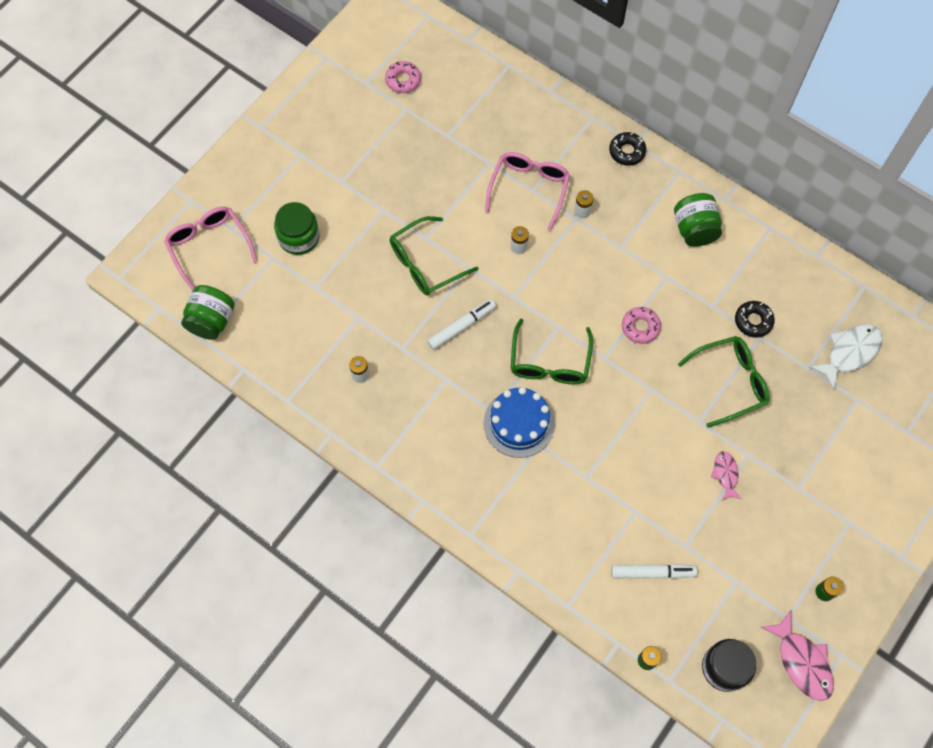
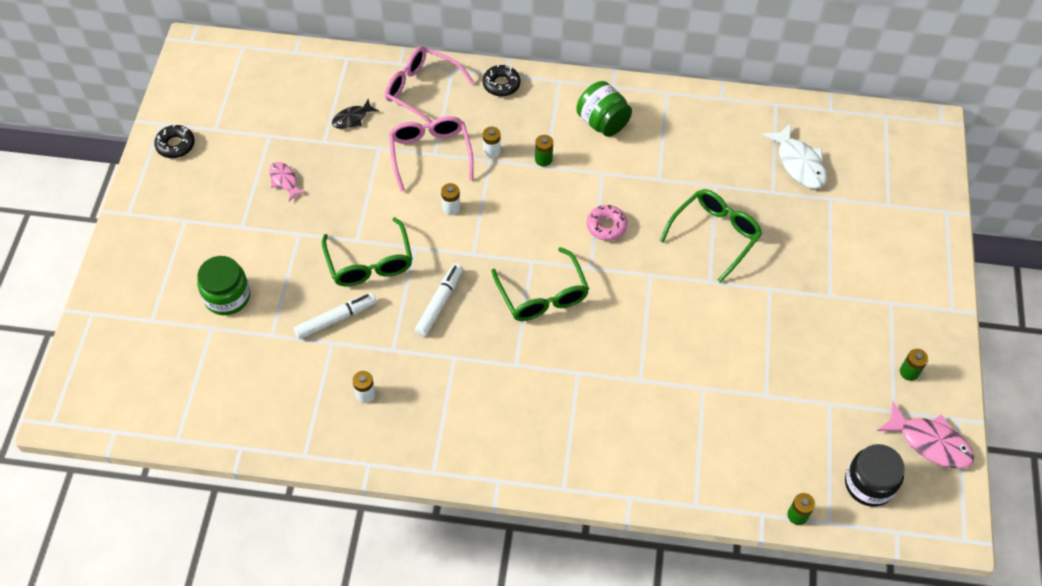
camera: 30 degrees left, 10 degrees down
(209, 246) = (136, 348): pink glasses -> pink glasses (421, 90)
(211, 321) = (179, 417): green jar -> none
(403, 80) = (251, 111): pink donut -> none
(425, 263) = (370, 263): green glasses -> green glasses turned 45 degrees counterclockwise
(482, 125) = (352, 118): none -> black fish
(519, 423) = (547, 363): blue cake -> none
(622, 240) = (543, 159): none -> green battery
(652, 573) = (752, 434): white marker -> white marker (336, 319)
(725, 474) = (761, 315): pink fish -> pink fish (284, 181)
(753, 321) = (701, 175): black donut -> black donut (175, 145)
(849, 353) = (799, 163): white fish -> white fish turned 135 degrees clockwise

